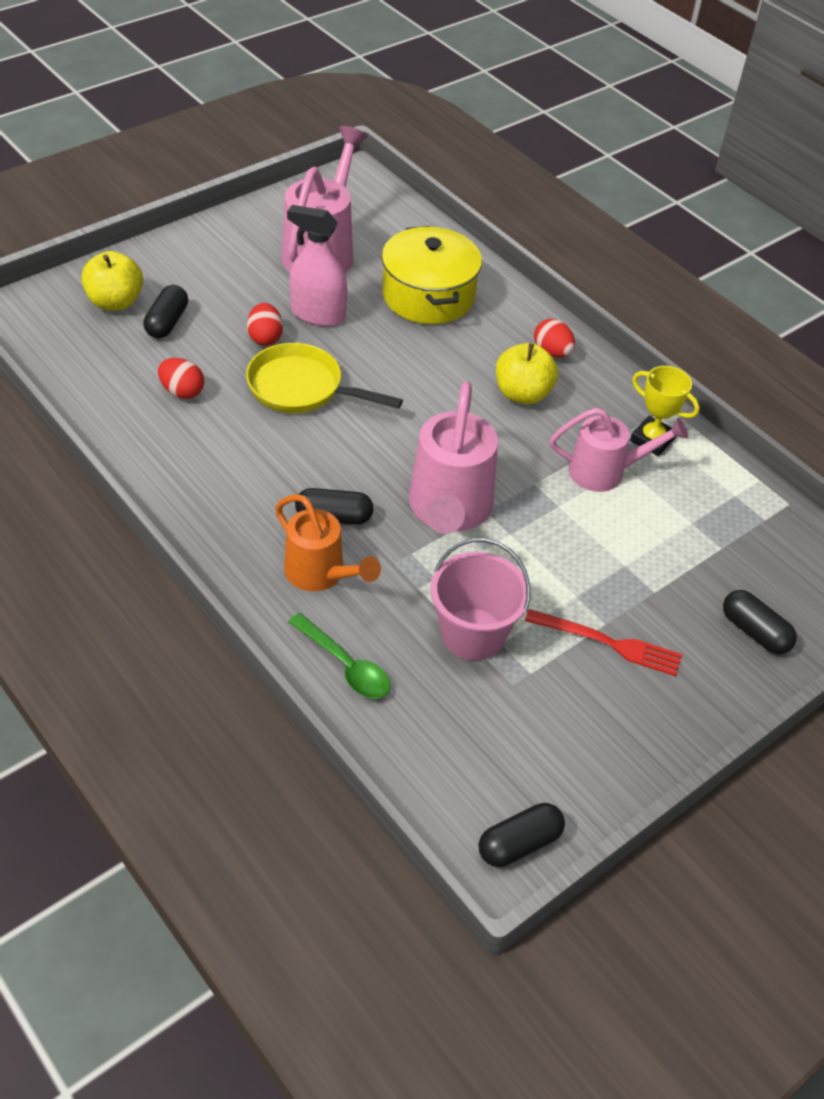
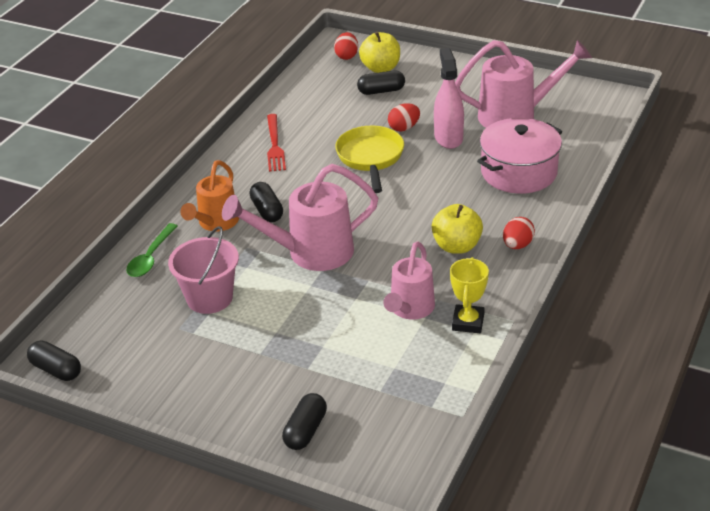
camera: 70 degrees right, 10 degrees down
(182, 391) = (326, 119): red egg -> red egg (347, 56)
(428, 296) = (519, 172): yellow pot -> pink pot
(604, 472) = (410, 309): pink watering can -> pink watering can turned 45 degrees clockwise
(608, 643) = (243, 359): red fork -> red fork (274, 145)

